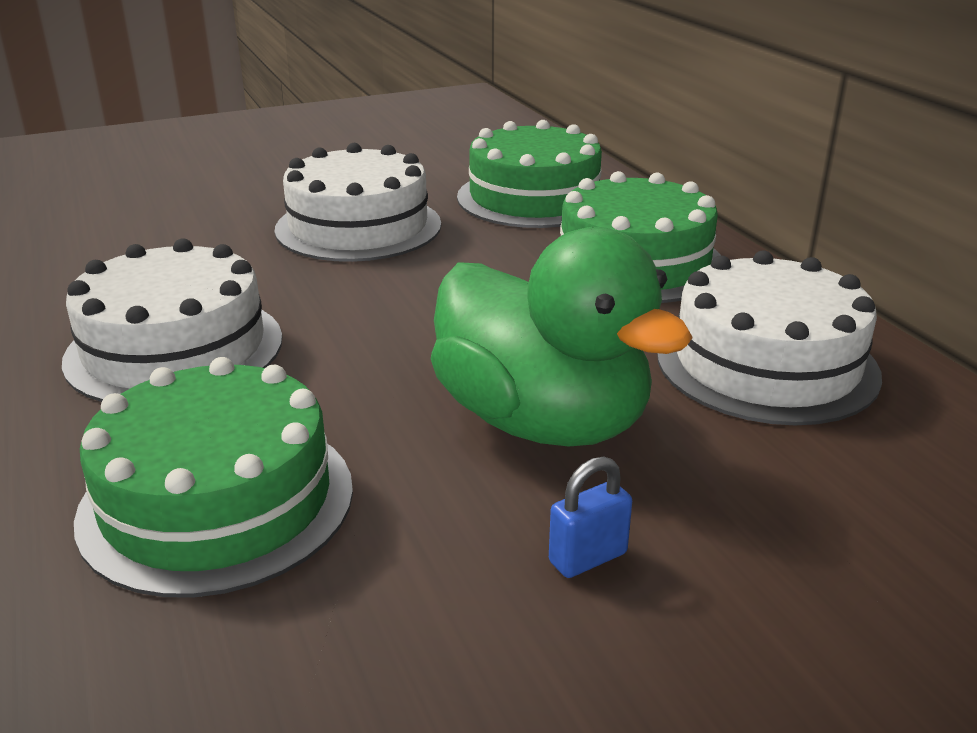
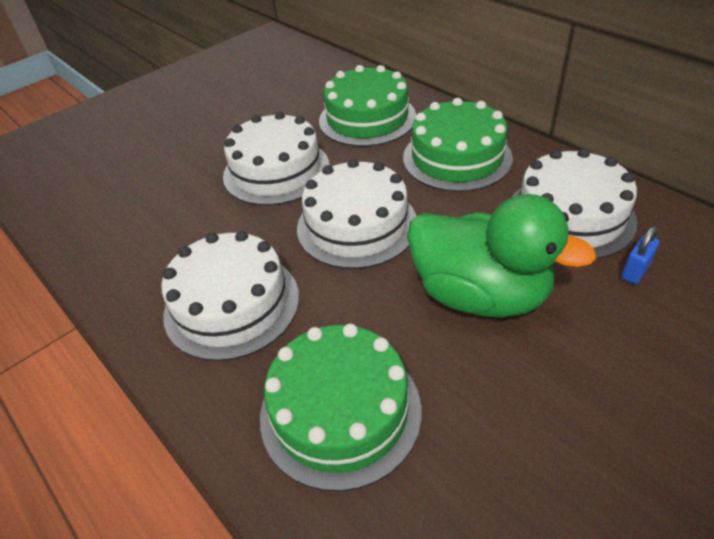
camera: 15 degrees left, 15 degrees up
(421, 304) = (357, 225): none -> white cake
(588, 558) = (560, 381): blue padlock -> blue padlock (635, 271)

